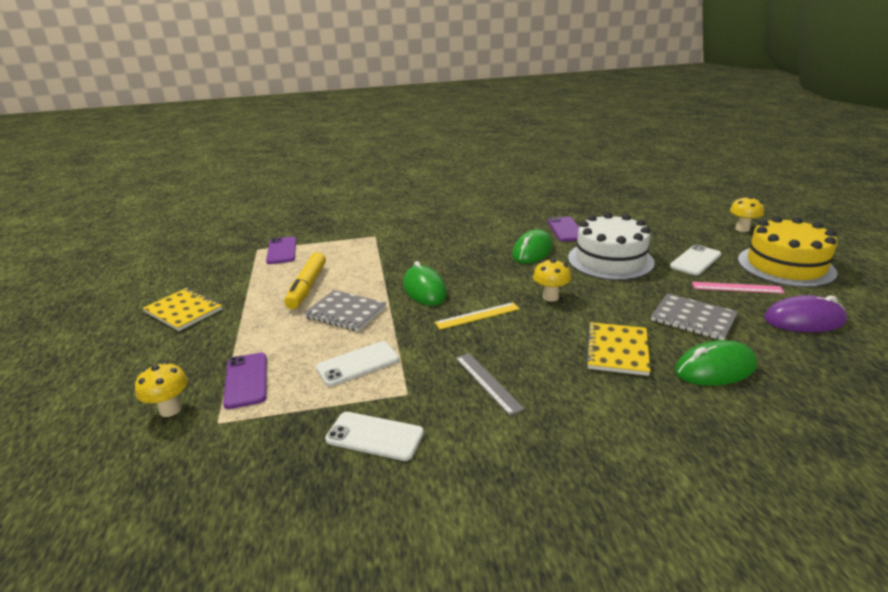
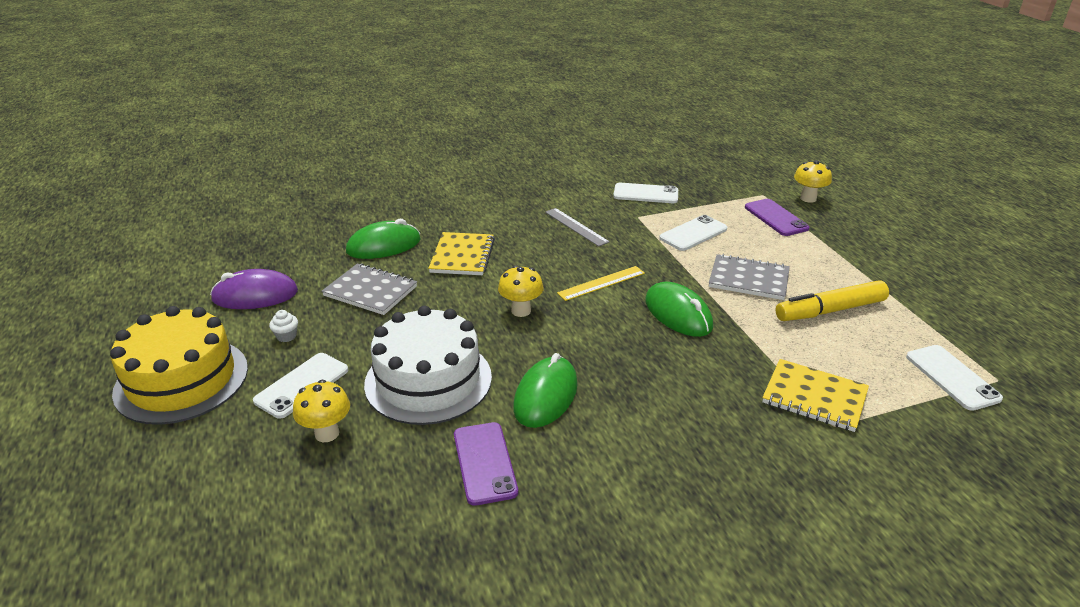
camera: 170 degrees right, 5 degrees up
(184, 311) = (933, 272): yellow notebook -> yellow notebook (814, 397)
(282, 251) = (952, 377): purple phone -> white phone
(307, 287) = (830, 310): yellow marker -> yellow marker turned 105 degrees counterclockwise
(737, 288) = (286, 336): pink ruler -> white cupcake
(742, 229) = (150, 480): yellow mushroom -> yellow mushroom (327, 433)

